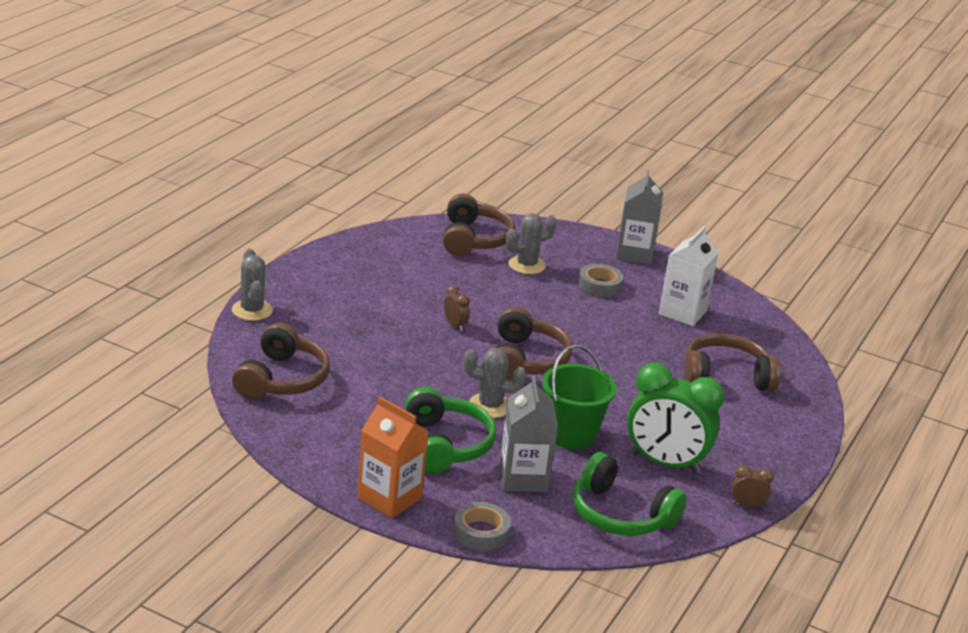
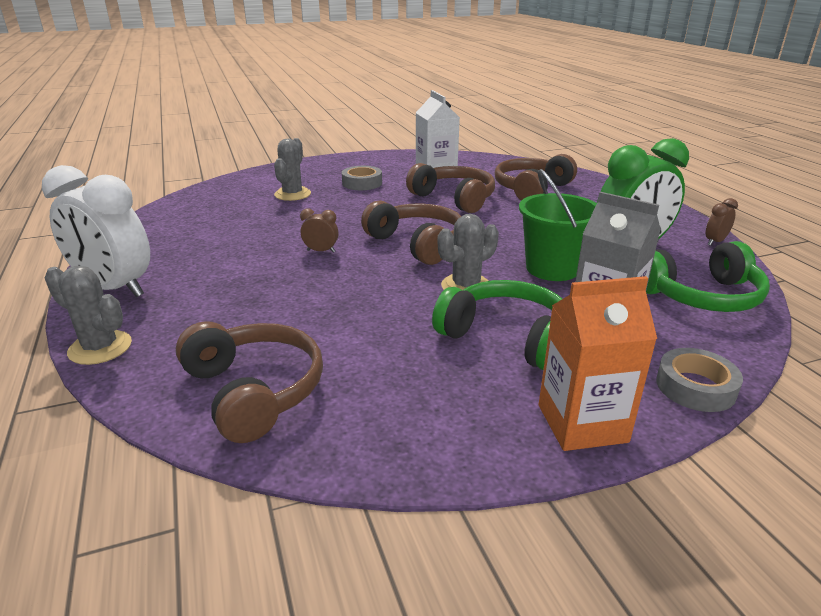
camera: 45 degrees left, 0 degrees up
(305, 277) = (114, 288): none -> white clock
(474, 239) = (224, 197): brown headphones -> brown headphones (454, 198)
(634, 254) = (344, 161): grey carton -> none

